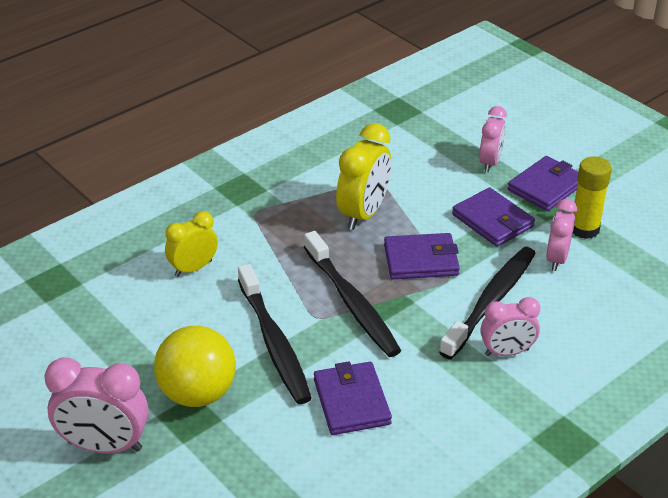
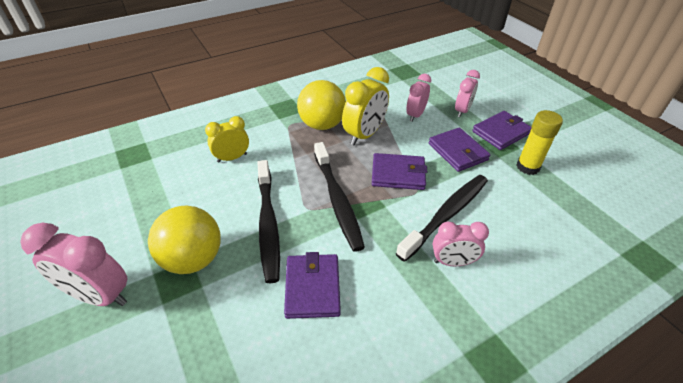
camera: 10 degrees right, 5 degrees up
(301, 207) = (322, 125): none -> yellow ball
(557, 259) = (504, 187): pink clock -> pink clock (415, 115)

